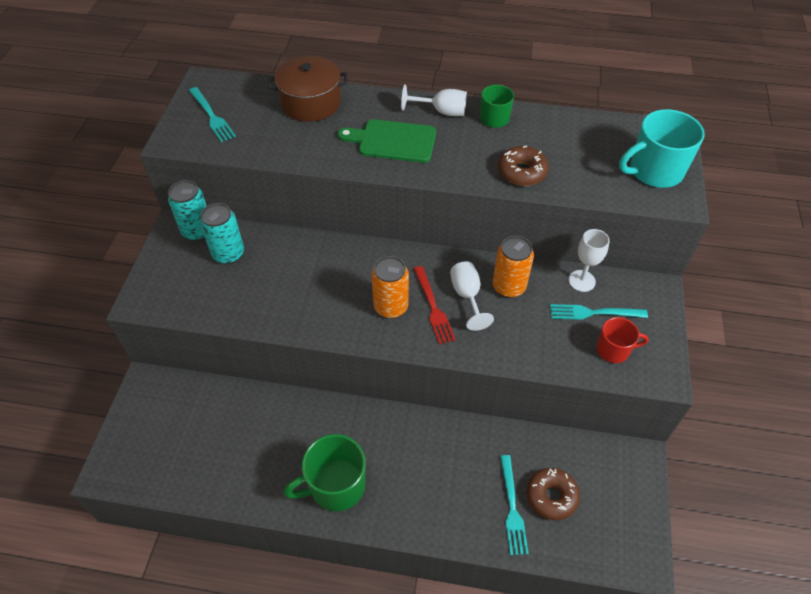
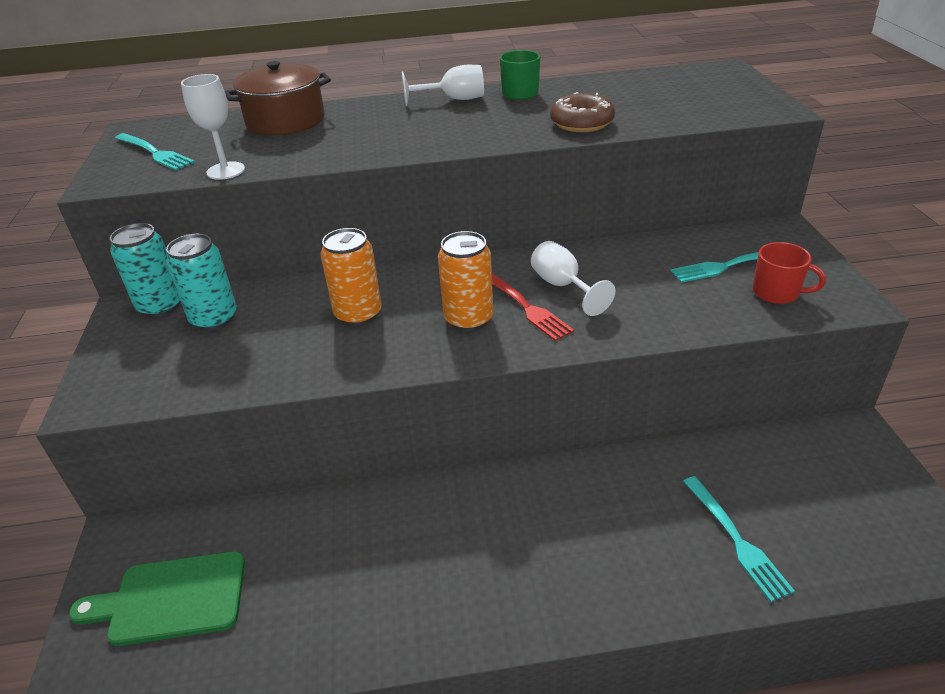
camera: 15 degrees left, 15 degrees down
(335, 486) = (468, 590): green mug -> none
(393, 141) = (408, 129): green cutting board -> green cutting board (171, 599)
(509, 286) = (609, 266): orange can -> orange can (358, 314)
(551, 496) = (778, 509): brown donut -> none
(581, 281) = (692, 242): white goblet -> white goblet (226, 171)
(614, 350) = (777, 293): red mug -> red mug turned 45 degrees clockwise
(654, 171) = (730, 96): turquoise mug -> none

